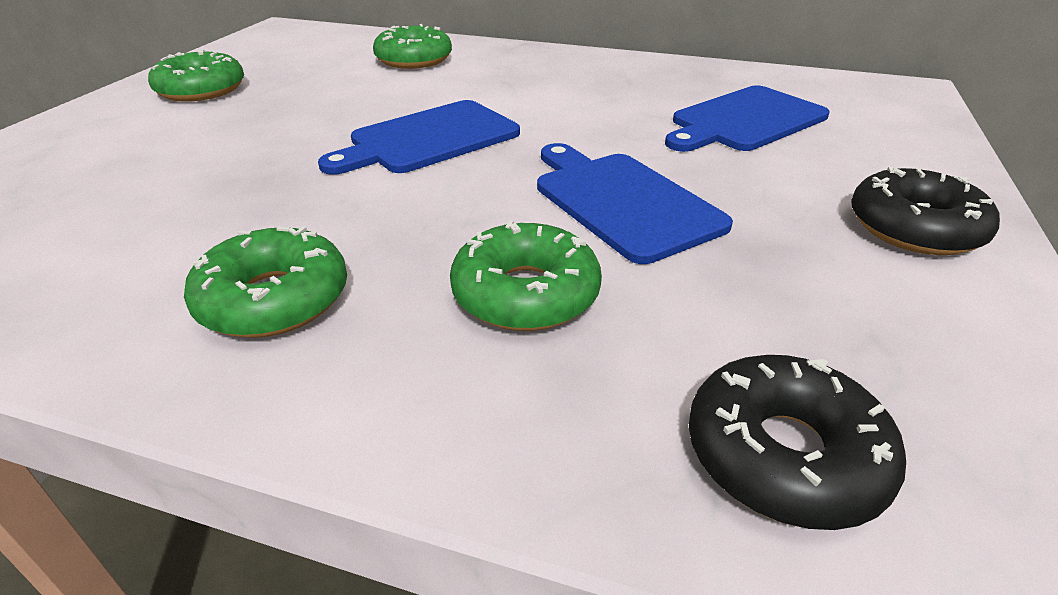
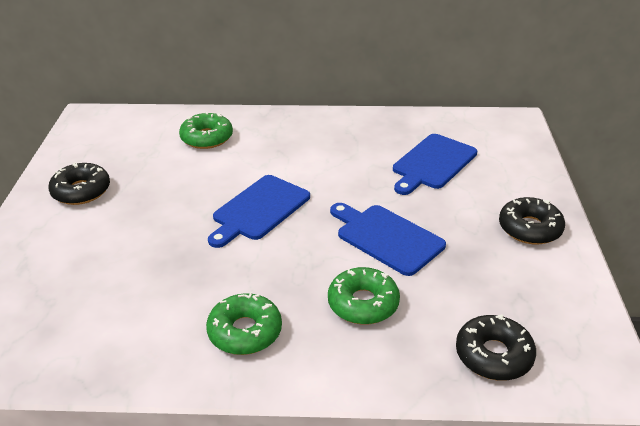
camera: 15 degrees left, 0 degrees up
(201, 90) = (81, 191): green donut -> black donut

